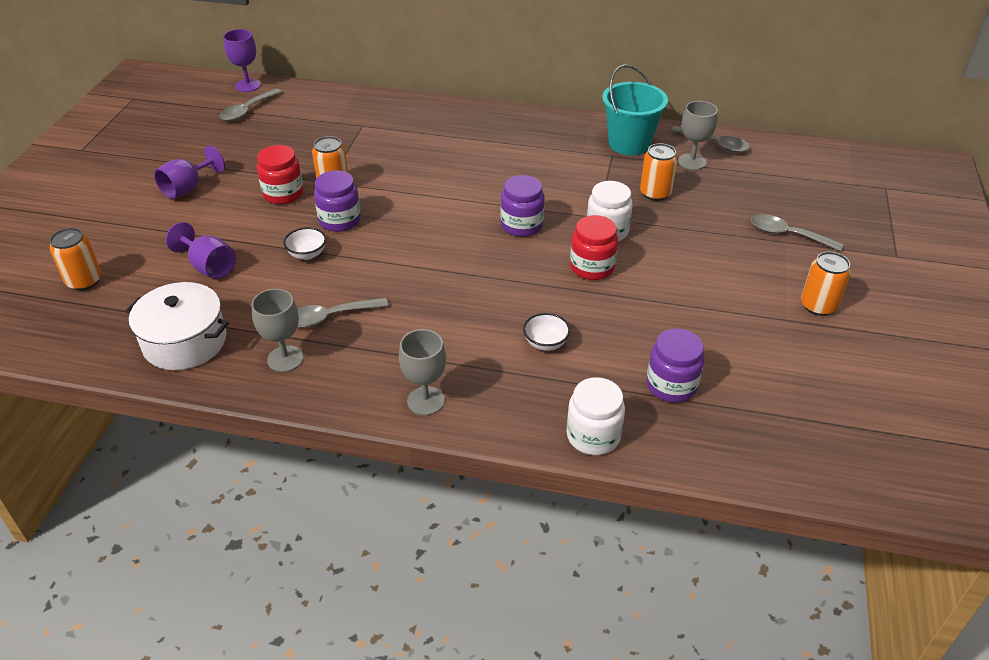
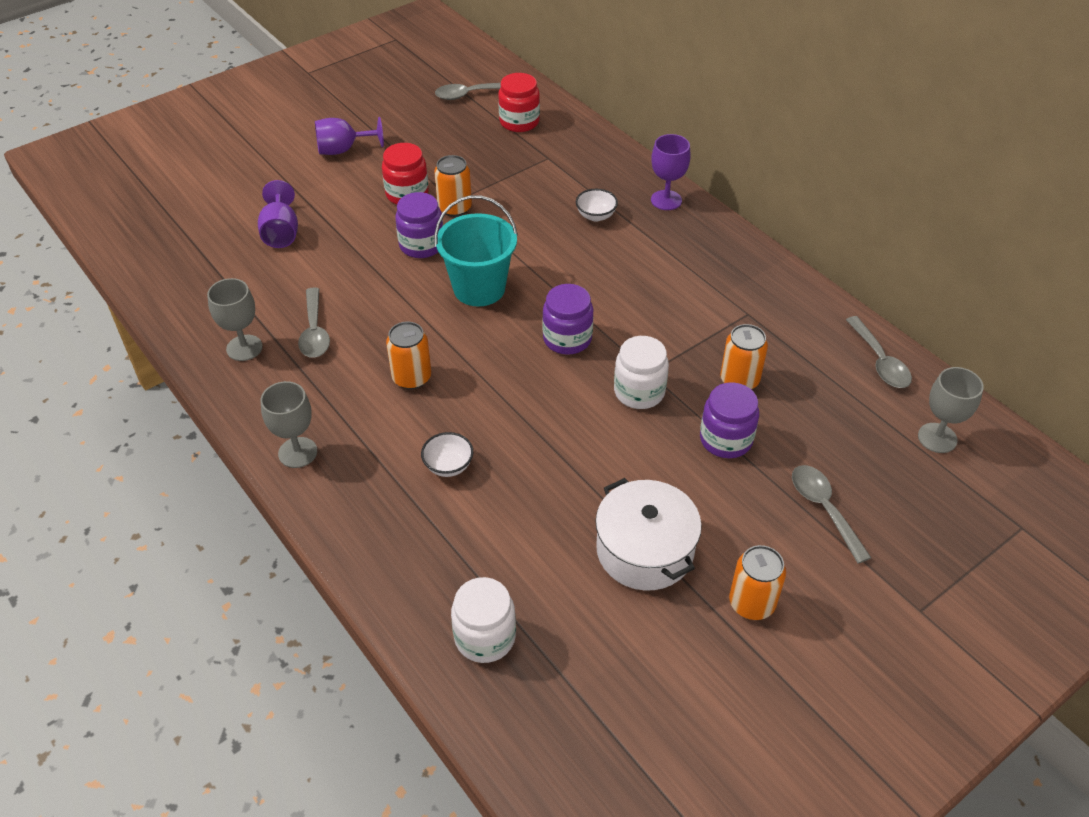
camera: 40 degrees right, 5 degrees up
(84, 281) = (190, 196): orange can -> orange can (411, 377)
(185, 342) = (197, 289): white pot -> white pot (645, 550)
(248, 85) = (498, 68): purple goblet -> purple goblet (666, 200)
(307, 254) = (361, 263): white bowl -> white bowl (596, 216)
(330, 317) = (314, 332): grey spoon -> grey spoon turned 120 degrees counterclockwise
(592, 267) = (578, 420): red jar -> red jar (519, 122)
(593, 436) = (383, 575): white jar -> white jar (485, 637)
(629, 144) = (783, 310): turquoise bucket -> turquoise bucket (479, 288)
(671, 385) = (504, 579): purple jar -> purple jar (725, 439)
(692, 162) = (825, 367): grey goblet -> grey goblet (937, 438)

